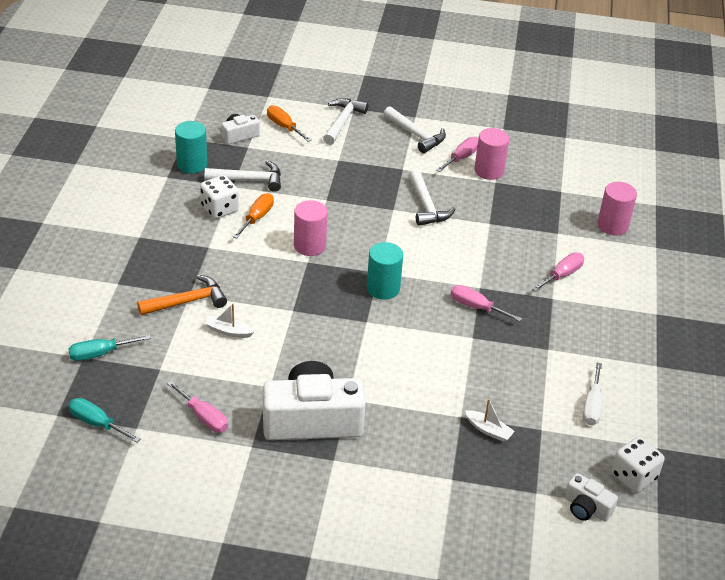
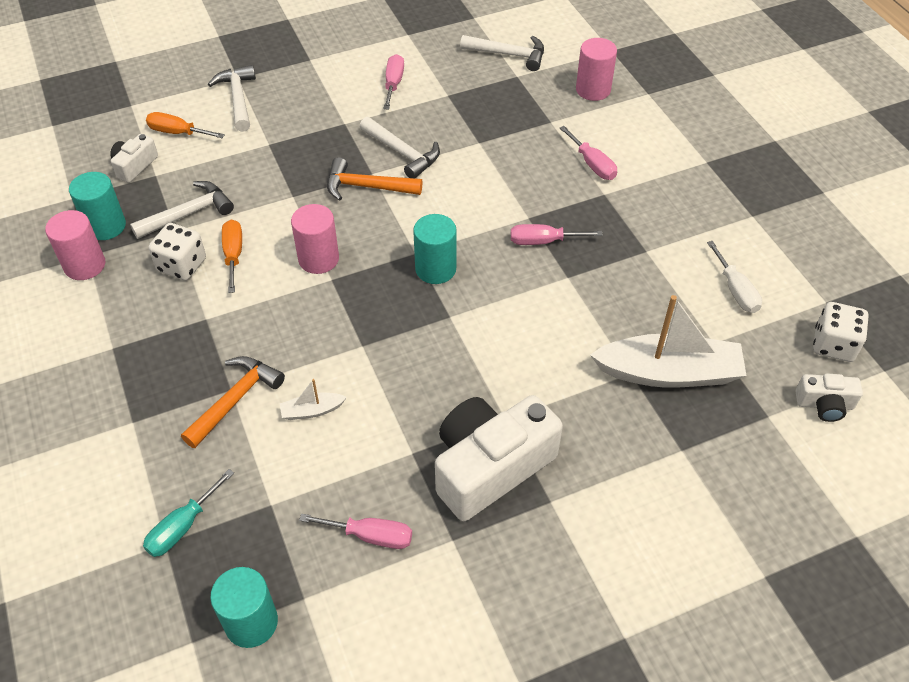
camera: 30 degrees left, 10 degrees up
(97, 423) = (251, 622): turquoise screwdriver -> turquoise cylinder
(382, 216) = (367, 187): none -> orange hammer
(416, 135) = (327, 79): white hammer -> white hammer (509, 55)
(488, 430) = (669, 373): white boat -> white boat, size x2.33
(489, 171) = (432, 86): pink cylinder -> pink cylinder (85, 265)
(562, 275) = (592, 164): pink screwdriver -> pink screwdriver turned 135 degrees clockwise

